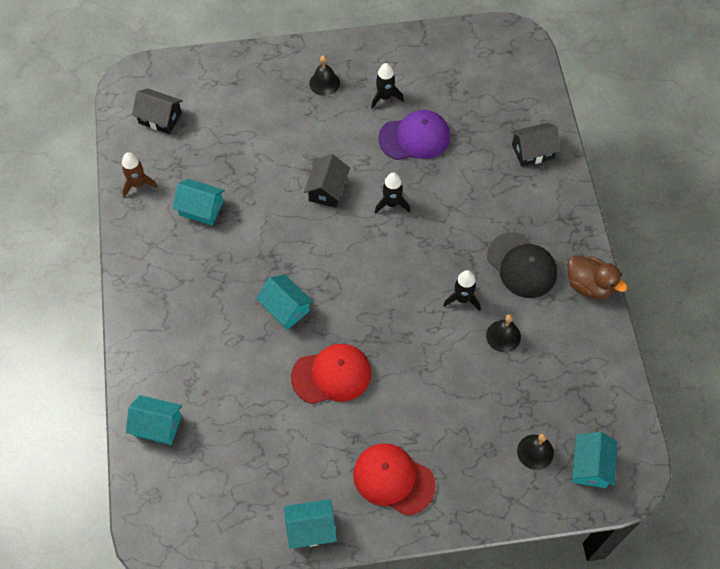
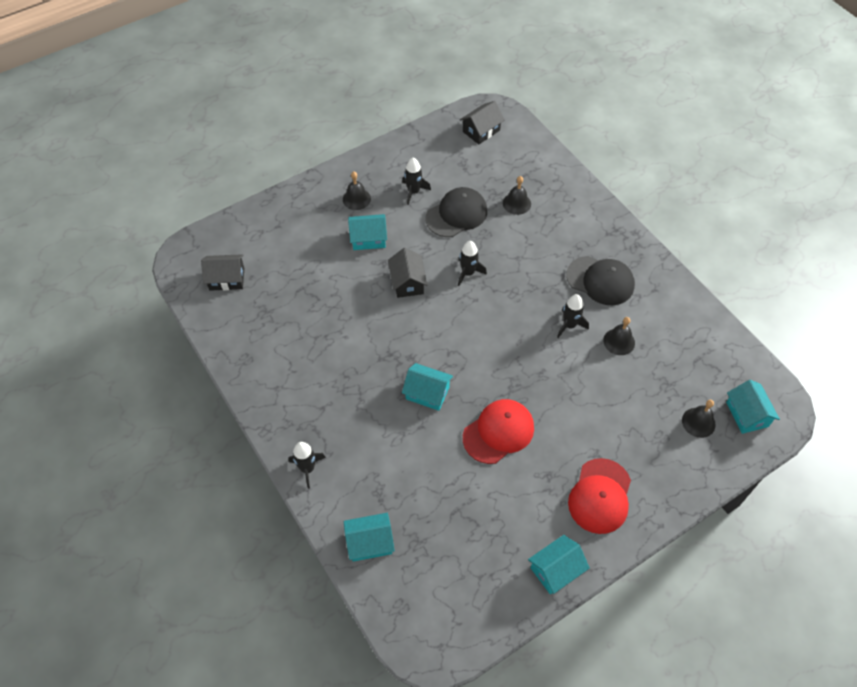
camera: 25 degrees left, 5 degrees down
(138, 184) = (236, 341): brown rocket -> none
(138, 332) = (307, 468): none -> black rocket
(201, 208) = (306, 340): turquoise house -> turquoise house (368, 239)
(393, 479) = (600, 496): red cap -> red cap turned 75 degrees counterclockwise
(414, 138) = (456, 214): purple cap -> black cap
(483, 149) = (516, 203): none -> black bell
(533, 151) = (556, 190): black house -> black house (481, 131)
(589, 285) = (661, 275): brown duck -> none

